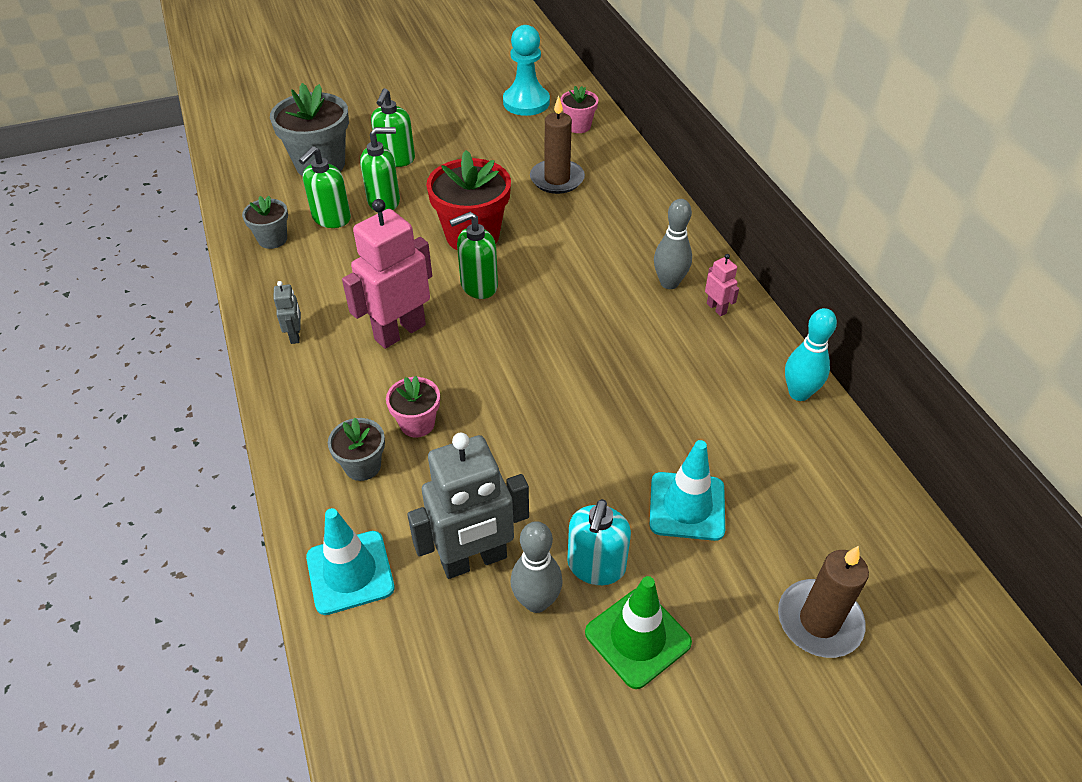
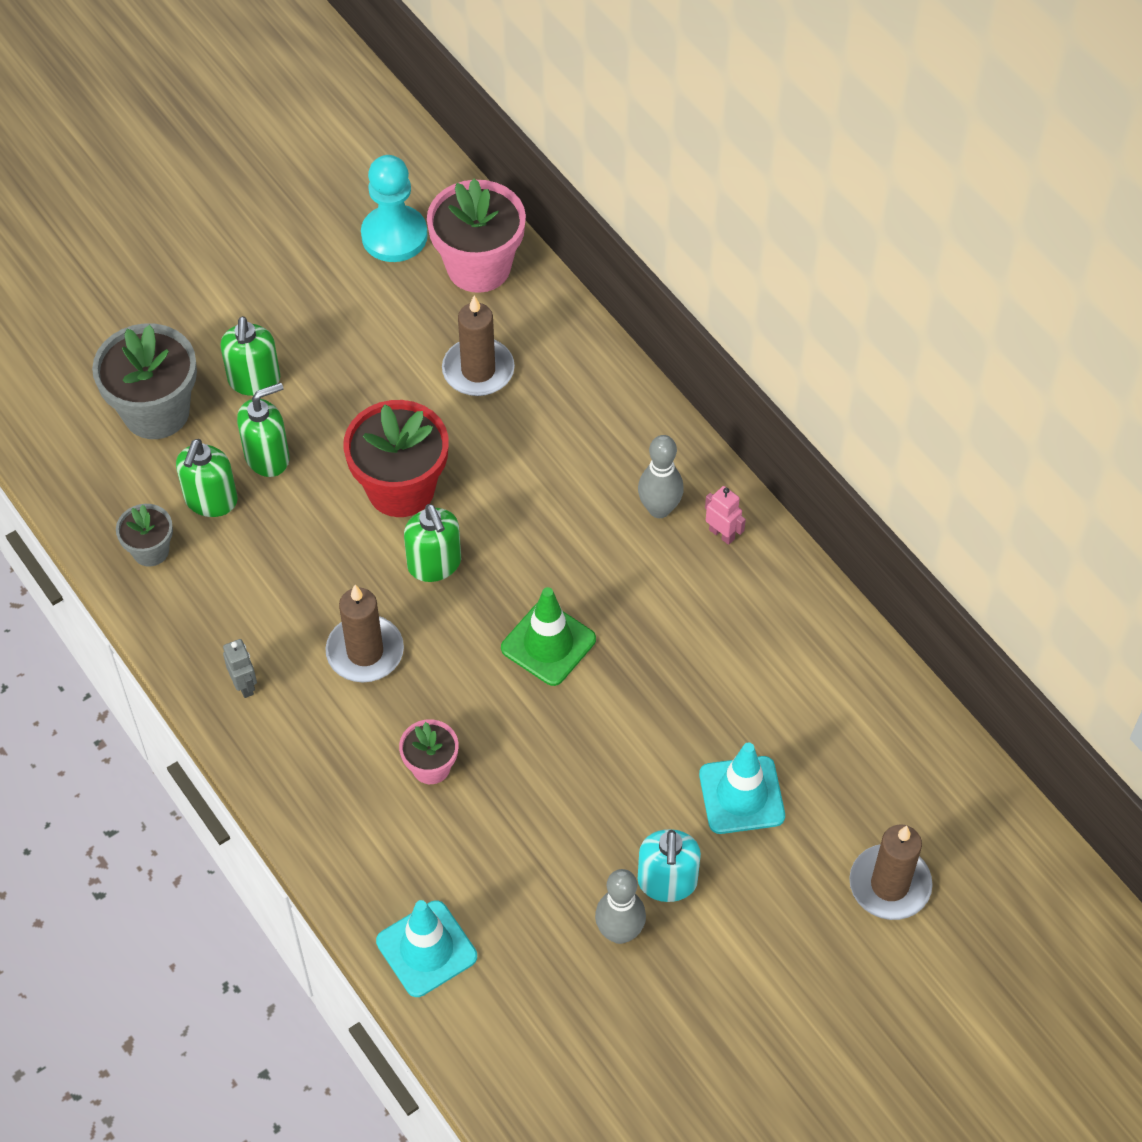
camera: 15 degrees left, 10 degrees up
(362, 466) = (392, 831): grey flower pot -> none
(399, 332) = (365, 652): pink robot -> brown candle
(474, 560) = (545, 906): grey robot -> none
(478, 286) = (434, 564): green soap dispenser -> green soap dispenser turned 75 degrees counterclockwise
(578, 126) = (478, 267): pink flower pot -> pink flower pot, size x1.87
(637, 637) = (725, 943): green traffic cone -> green traffic cone (548, 644)
(799, 393) = (833, 630): turquoise bowling pin -> none

